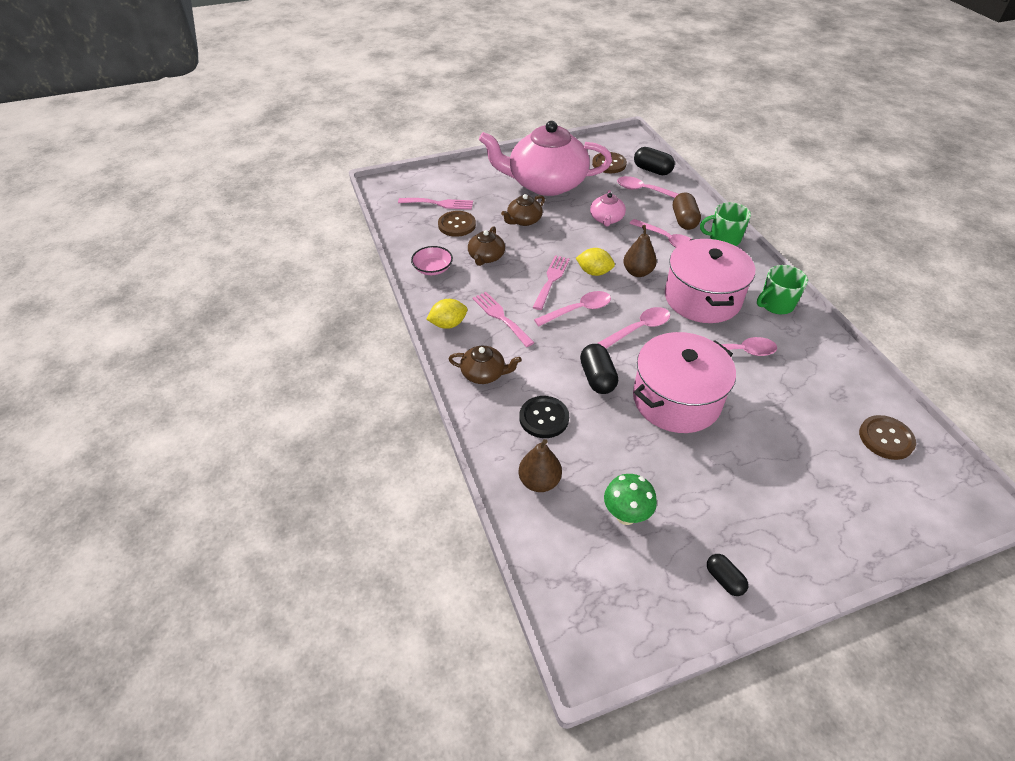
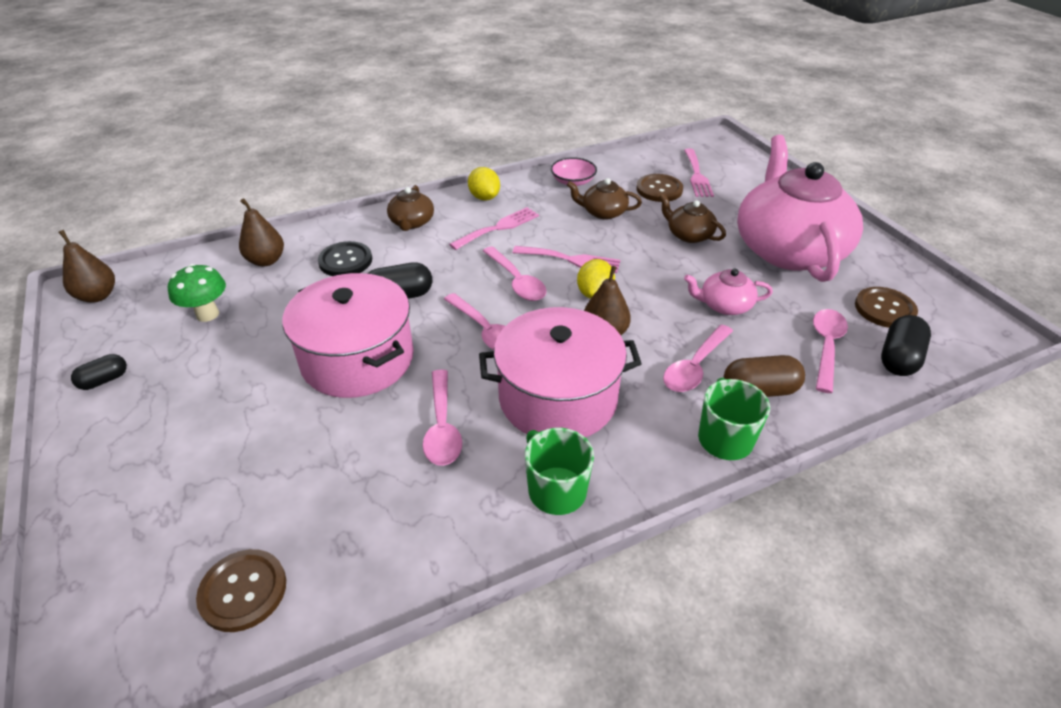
camera: 85 degrees right, 5 degrees down
(597, 632) = (98, 296): none -> brown pear

